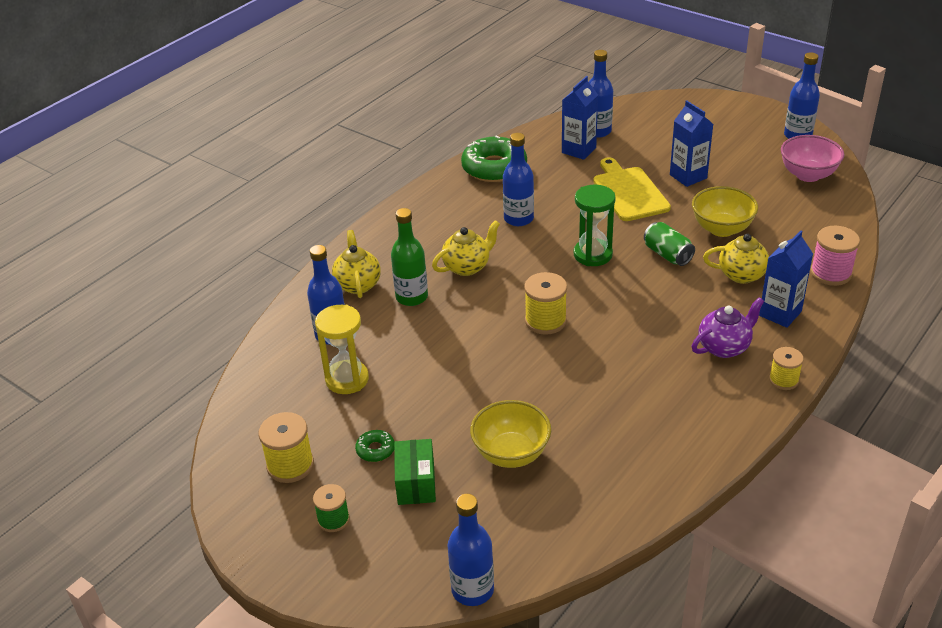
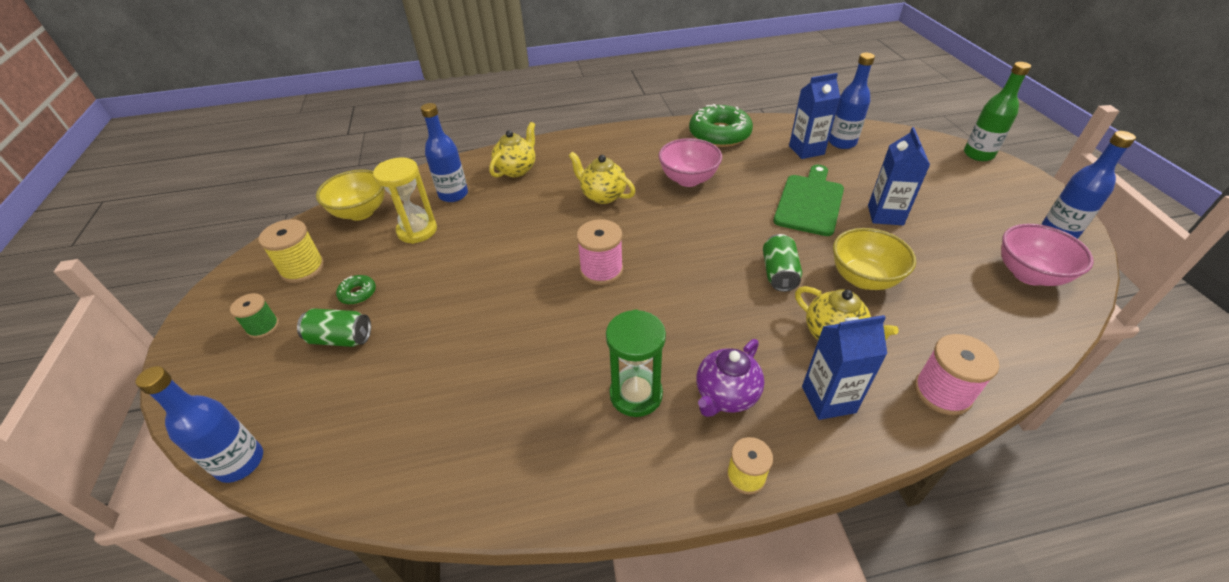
camera: 40 degrees right, 5 degrees up
(411, 297) = (536, 197): green bottle -> green bottle (978, 154)
(416, 483) = (341, 338): green box -> green can
(467, 267) = (602, 196): yellow teapot -> yellow teapot turned 150 degrees counterclockwise
(511, 454) = (427, 364): yellow bowl -> yellow bowl (361, 212)
(518, 219) = (688, 179): blue bottle -> pink bowl
(545, 321) = (601, 270): yellow spool -> pink spool
(593, 254) = (711, 237): green hourglass -> green hourglass (636, 394)
(629, 192) = (809, 202): yellow cutting board -> green cutting board
(724, 347) = (726, 395): purple teapot -> purple teapot turned 120 degrees clockwise

